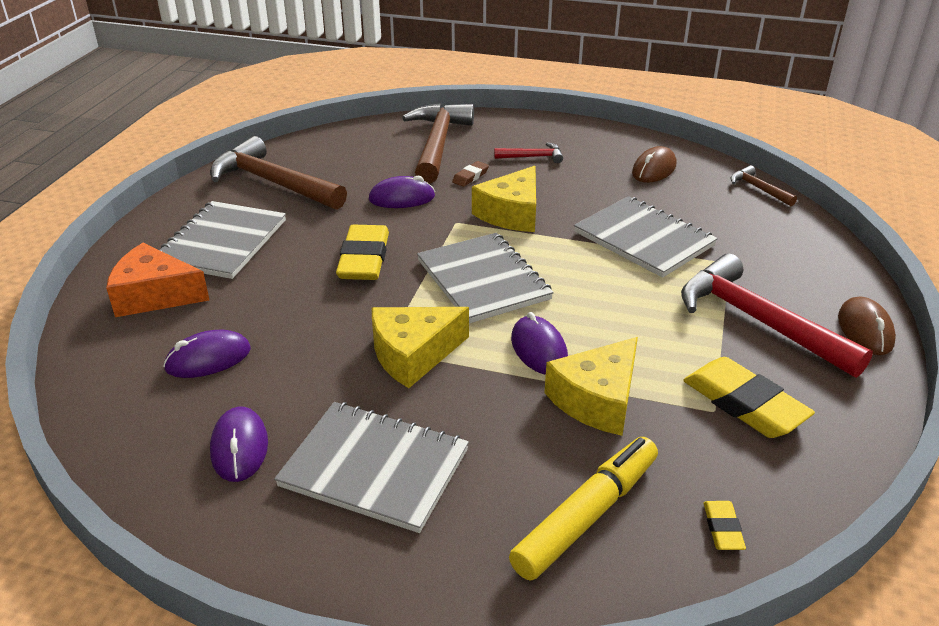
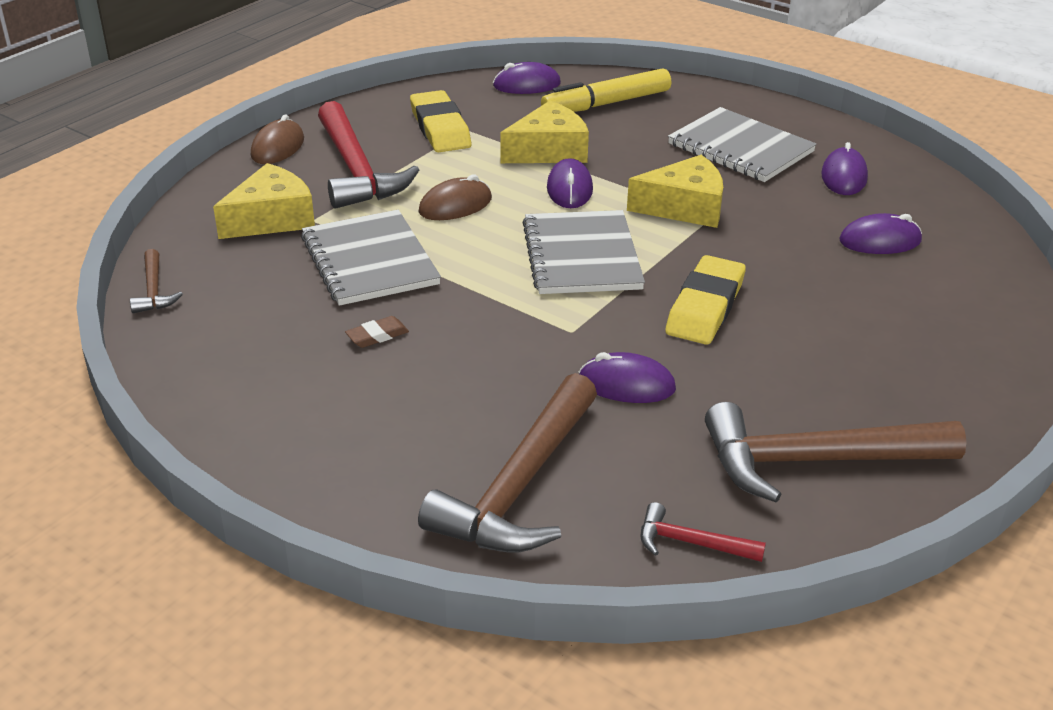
camera: 160 degrees left, 0 degrees up
(155, 295) = (954, 315): orange cheese -> none
(222, 242) = (884, 368): grey notebook -> none
(273, 183) = (815, 461): brown hammer -> brown hammer turned 120 degrees clockwise
(470, 177) = (508, 400): brown eraser -> brown eraser (377, 336)
(512, 213) = (493, 326): yellow cheese -> yellow cheese (271, 219)
(532, 157) = (388, 417): red hammer -> red hammer (691, 543)
(654, 169) = (242, 350): brown mouse -> brown mouse (455, 205)
(722, 528) = (526, 85): yellow eraser -> purple mouse

